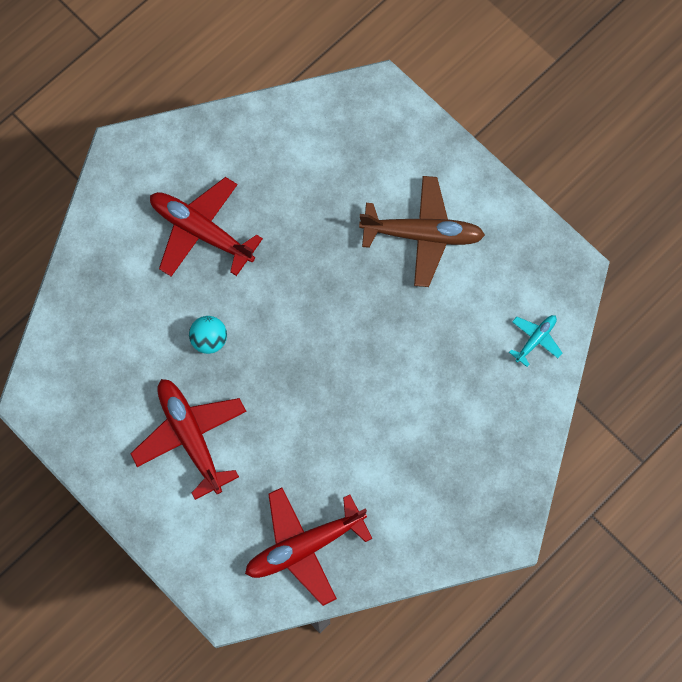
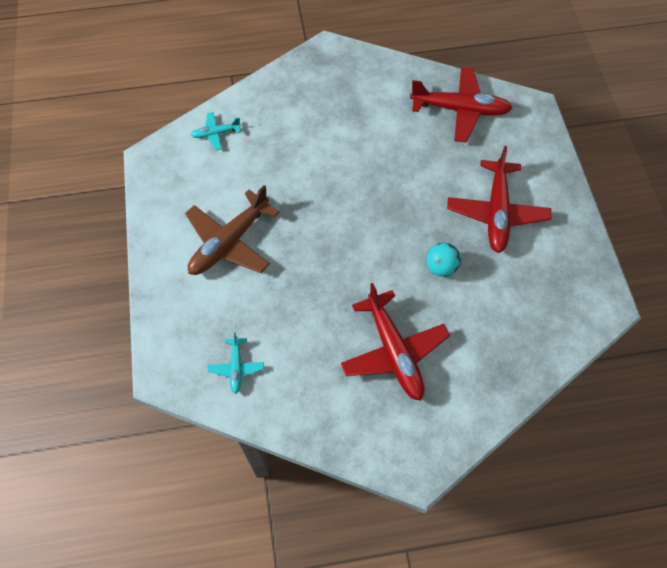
camera: 145 degrees left, 10 degrees down
(324, 132) = (236, 368): none -> turquoise plane
(423, 235) = (229, 242): brown plane -> brown plane turned 90 degrees counterclockwise

